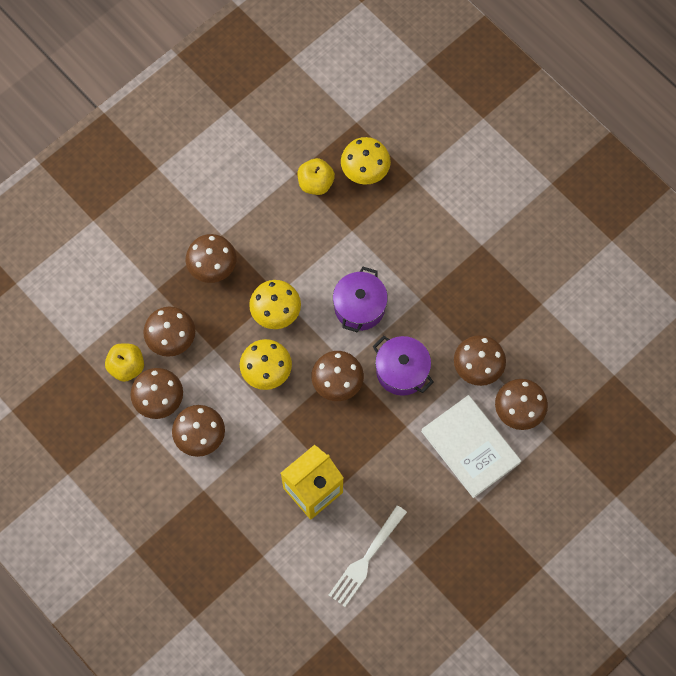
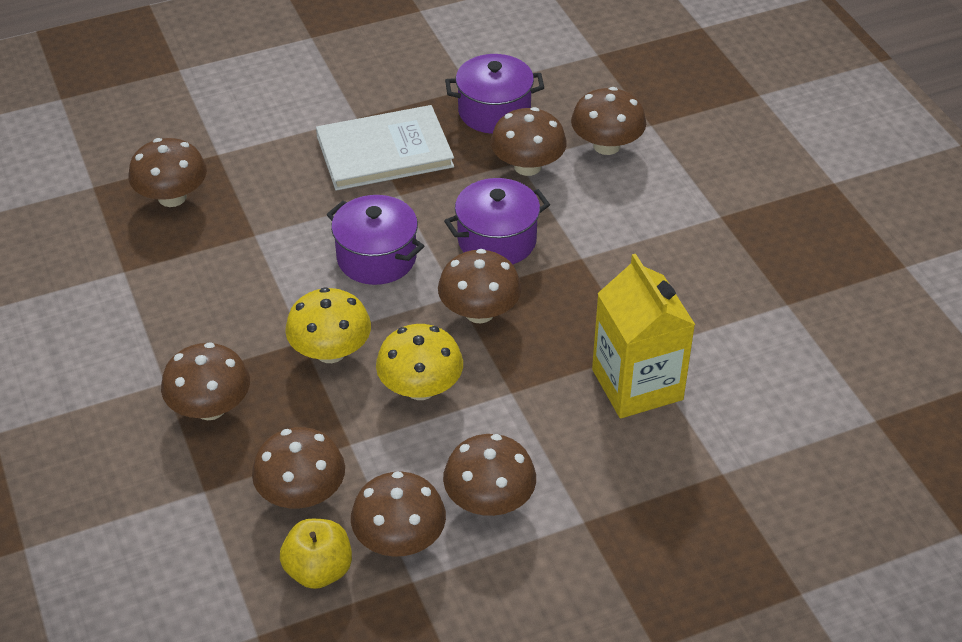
camera: 70 degrees left, 25 degrees down
(315, 183) = (155, 253): yellow apple -> none
(365, 170) = (172, 197): yellow mushroom -> brown mushroom
(366, 559) = (767, 353): white fork -> none
(470, 447) = (639, 203): white book -> white book (384, 151)
(523, 327) = (494, 111): none -> purple pot

